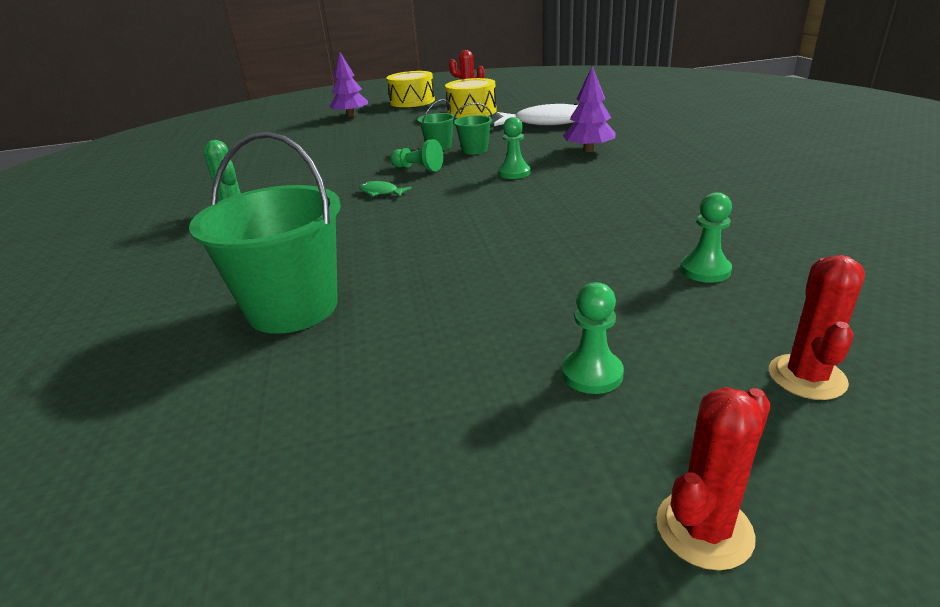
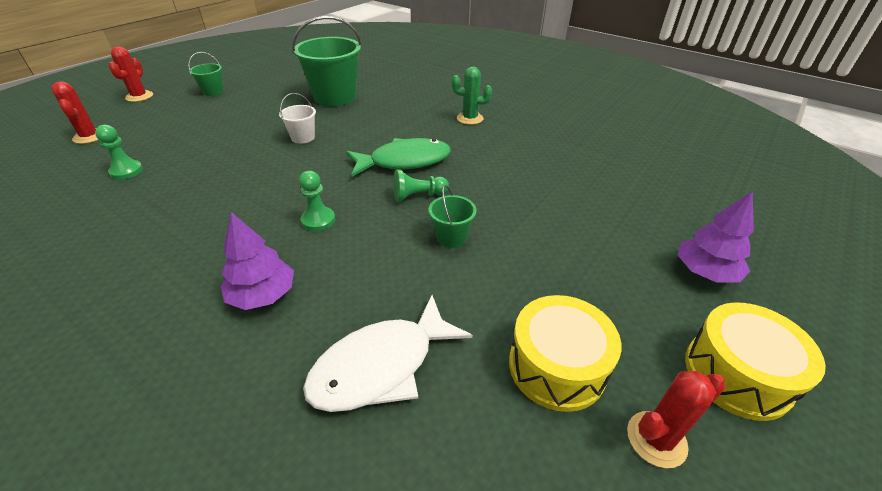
camera: 135 degrees right, 10 degrees up
(381, 192) = (404, 161): green fish -> green fish, size x2.27
(437, 248) = (303, 137): none -> white bucket
(474, 150) = (402, 245): green bucket -> green bucket (213, 91)
(592, 373) = (182, 114): green pawn -> none

